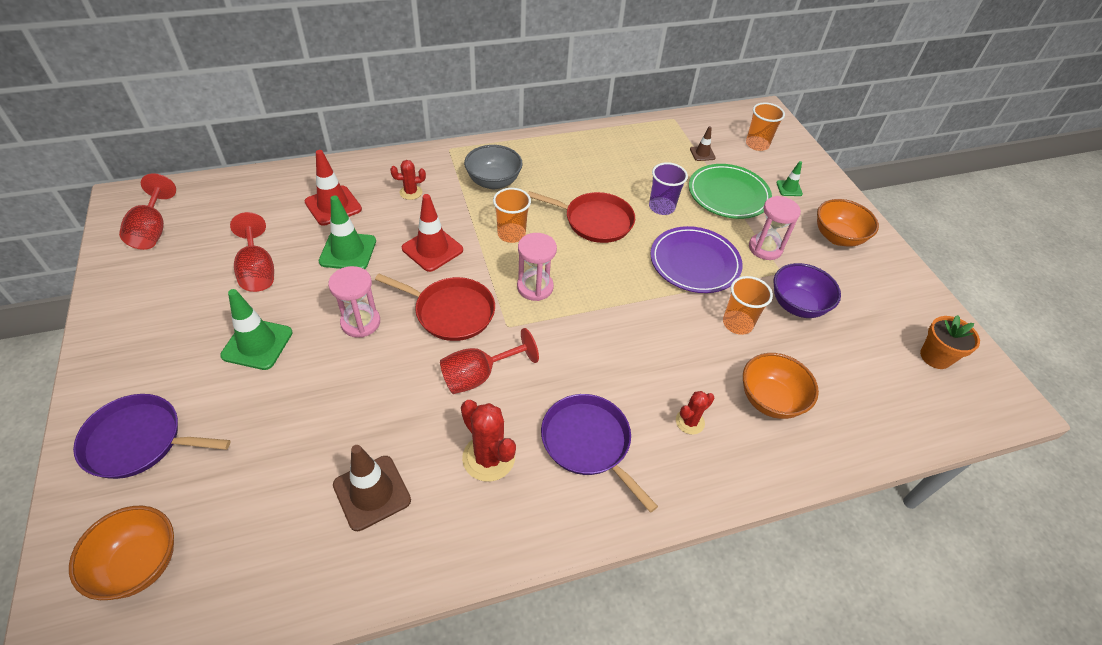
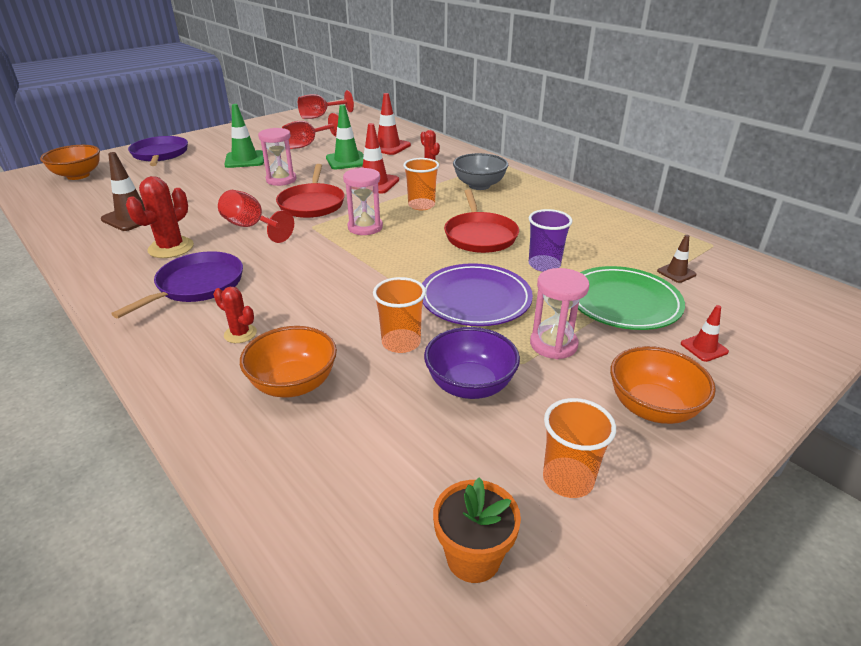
camera: 70 degrees right, 15 degrees down
(757, 144) = (761, 308): orange cup -> orange cup (568, 479)
(789, 188) = (704, 348): green traffic cone -> red traffic cone

